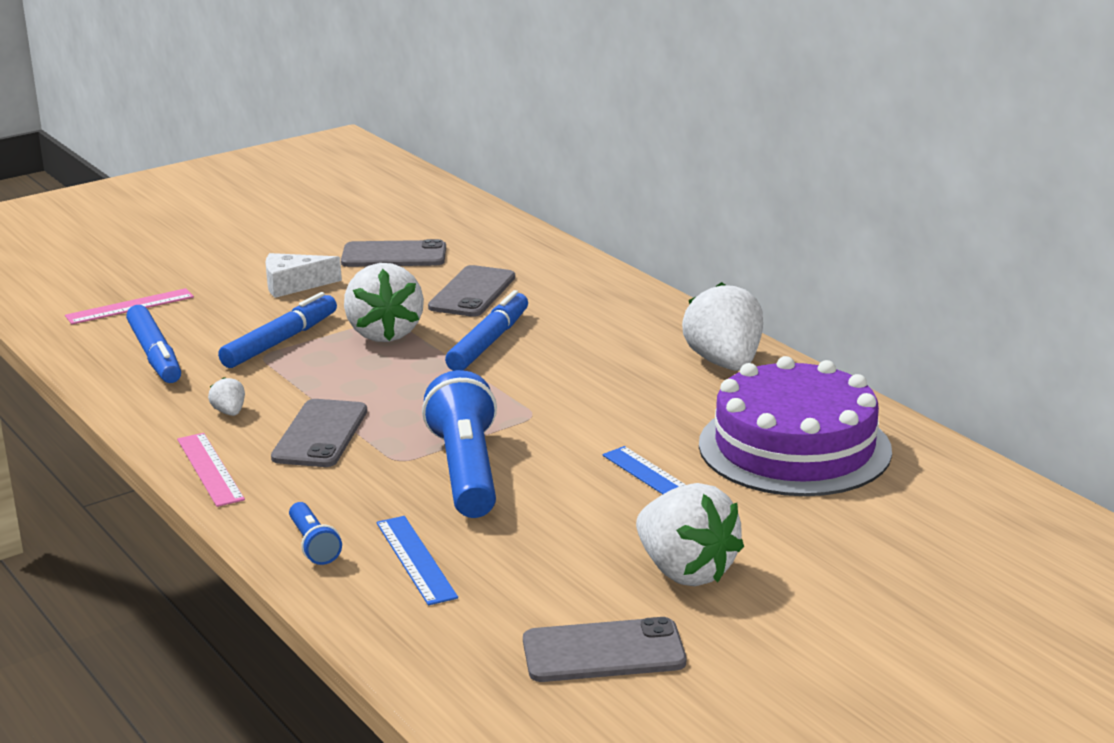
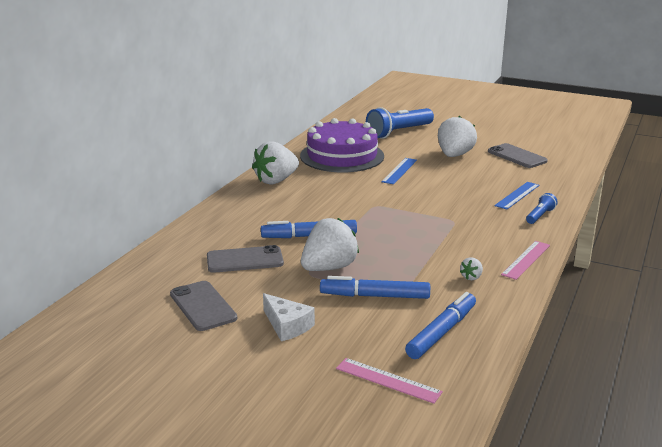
camera: 120 degrees left, 0 degrees up
(320, 434) = (458, 245): grey phone -> none
(466, 471) = (442, 205): blue flashlight -> blue flashlight (399, 132)

